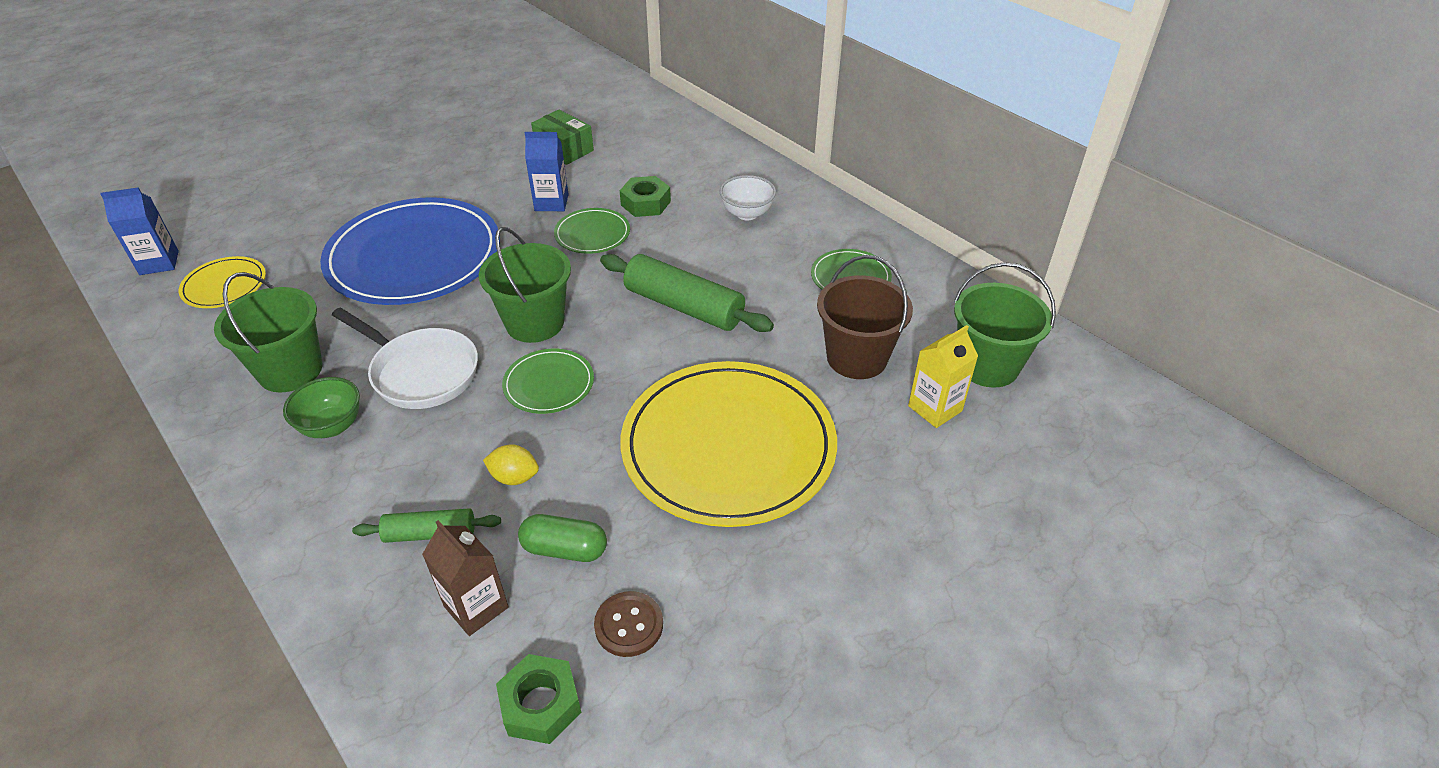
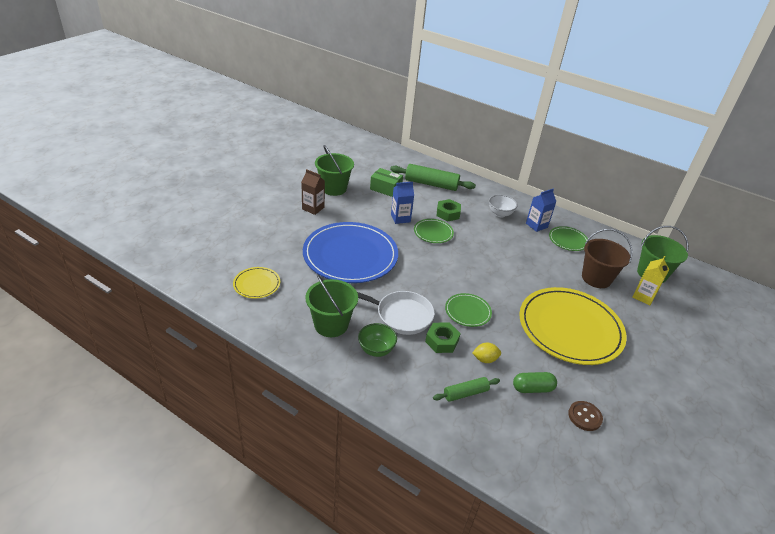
camera: 20 degrees left, 5 degrees down
(159, 263) = (207, 276): blue carton -> blue carton (536, 225)
(476, 607) = (512, 423): brown carton -> brown carton (313, 208)
(535, 323) = (438, 282): green bucket -> green bucket (334, 188)
(541, 704) = (572, 459): green nut -> green nut (442, 341)
(684, 307) = (503, 264): green rolling pin -> green rolling pin (431, 184)

